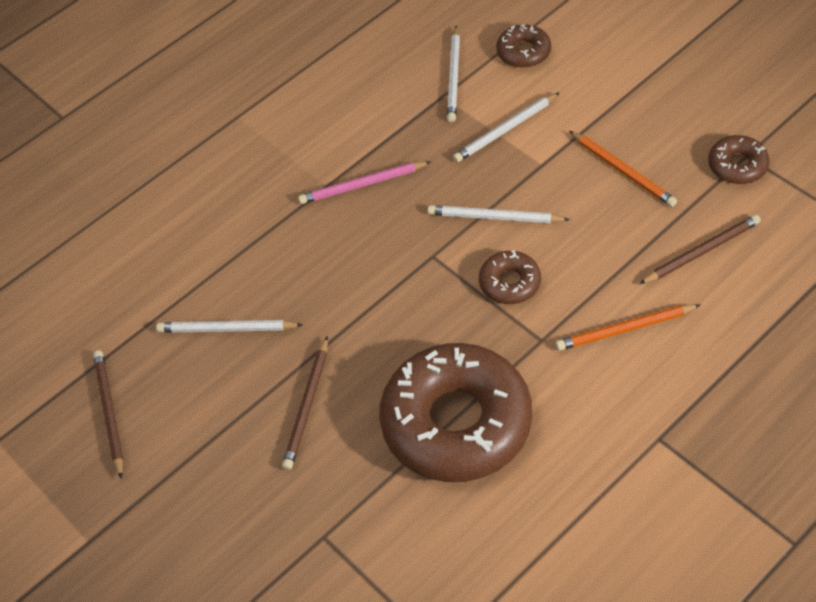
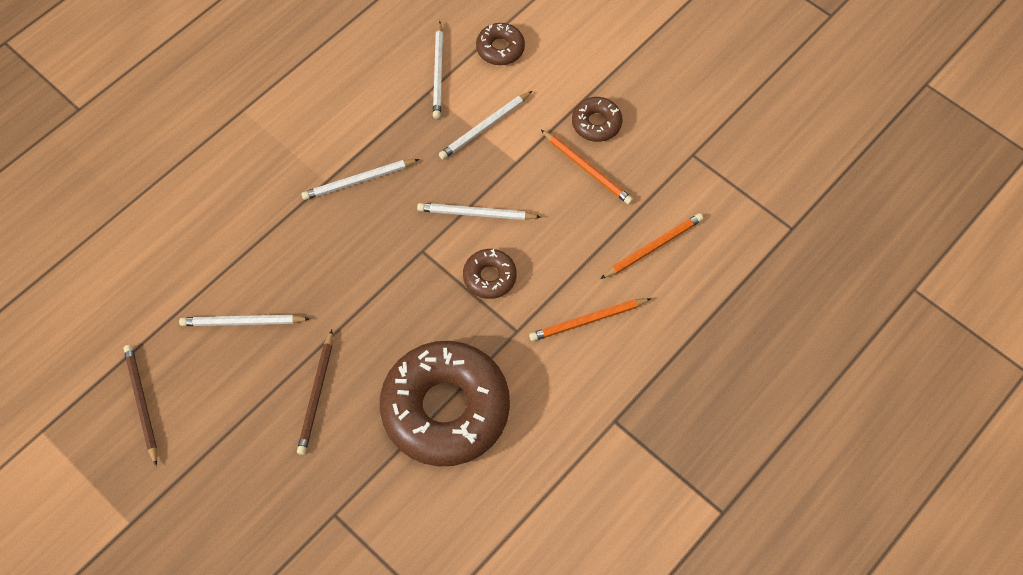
camera: 10 degrees left, 10 degrees up
(362, 185) = (358, 181): pink pencil -> white pencil
(701, 251) = (653, 247): brown pencil -> orange pencil
(737, 165) = (685, 164): brown donut -> brown donut (596, 123)

